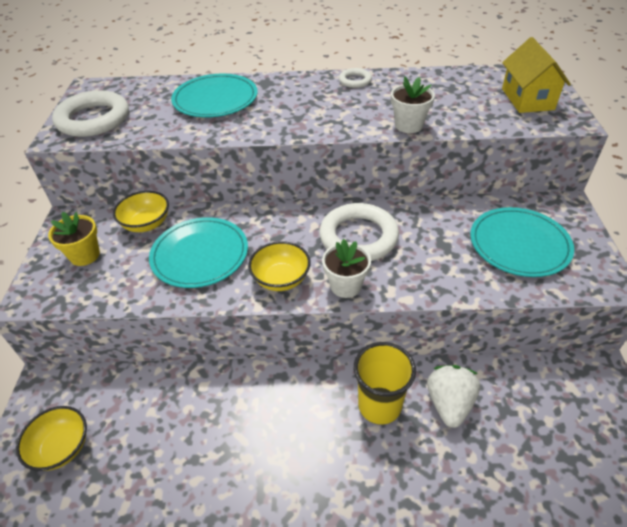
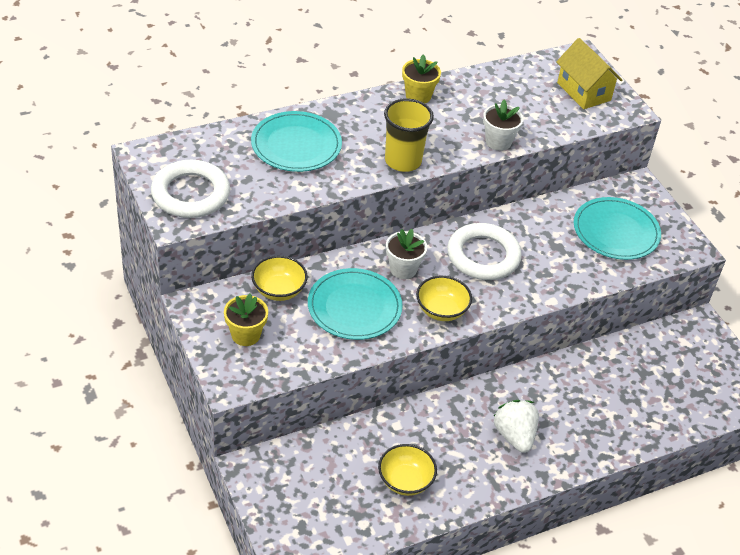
camera: 30 degrees left, 0 degrees up
(61, 447) = (312, 506): yellow bowl -> yellow bowl (405, 481)
(345, 286) = (498, 302): white flower pot -> white flower pot (403, 269)
(355, 81) = (418, 96): white ring -> yellow flower pot
(379, 405) = (549, 397): yellow cup -> yellow cup (403, 161)
(449, 403) = (601, 380): white strawberry -> white strawberry (514, 436)

